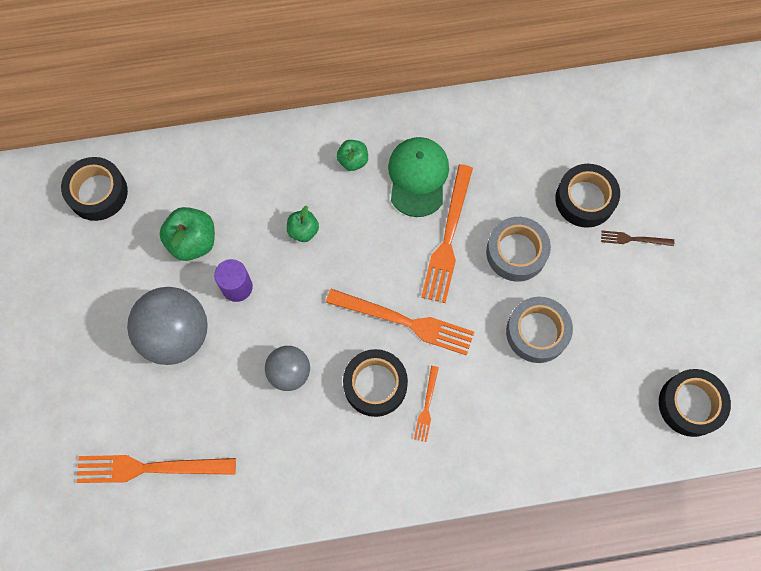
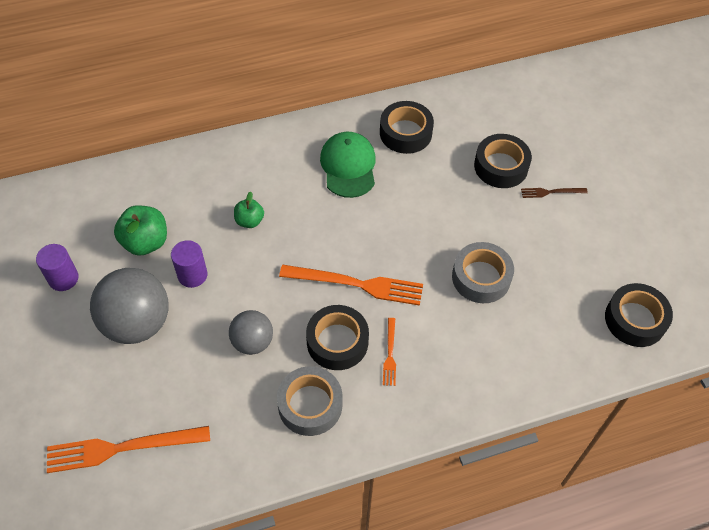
camera: 10 degrees left, 15 degrees down
(97, 192) = (50, 213): black tape -> black tape (405, 133)
(106, 272) = (63, 278): none -> purple cylinder
(353, 160) = (287, 160): green apple -> none
(448, 238) = (384, 211): orange fork -> none
(516, 252) = (448, 215): grey tape -> grey tape (310, 405)

